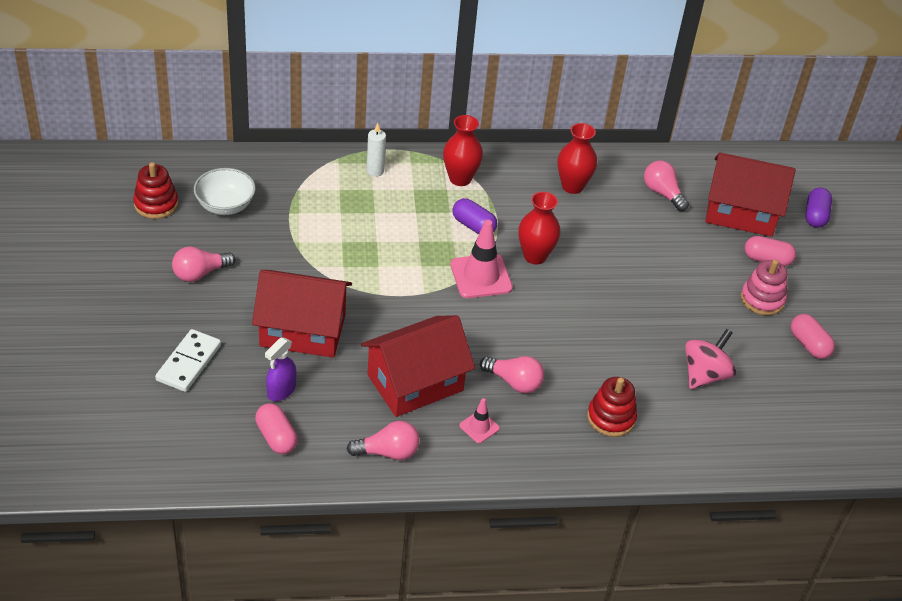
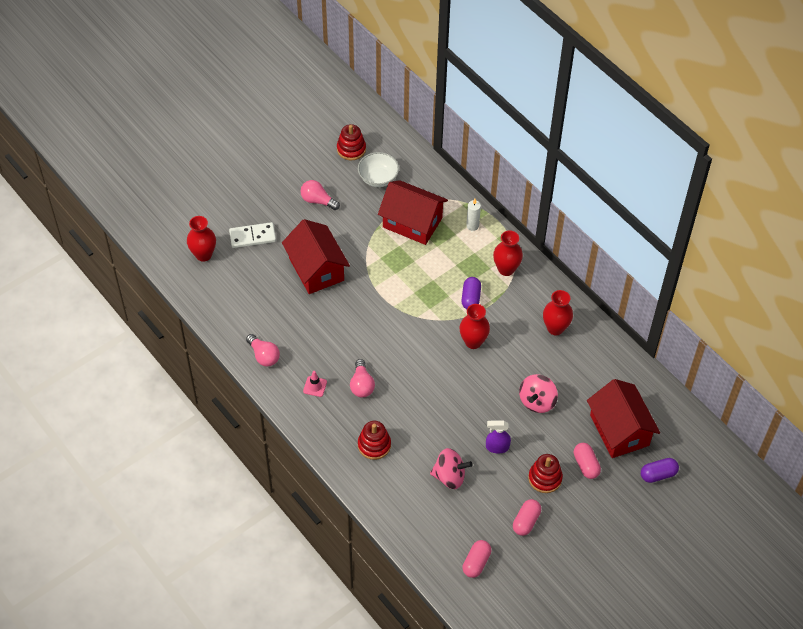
camera: 60 degrees right, 10 degrees up
(165, 427) = (203, 255): none -> red vase
(276, 437) = (234, 303): pink capsule -> pink capsule (476, 563)
(281, 391) = (267, 286): purple spray bottle -> purple spray bottle (497, 447)
(415, 383) = (322, 340): red house -> red house (412, 222)
(481, 276) = (431, 325): pink traffic cone -> none
(657, 251) = (537, 401): none -> pink spinning top
(662, 193) = (596, 378): pink light bulb -> none
(762, 299) = (545, 478): pink stacking toy -> red stacking toy

